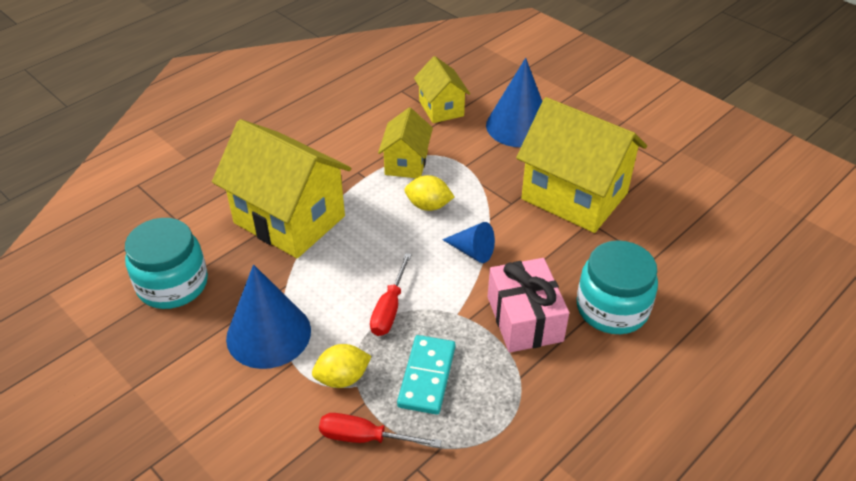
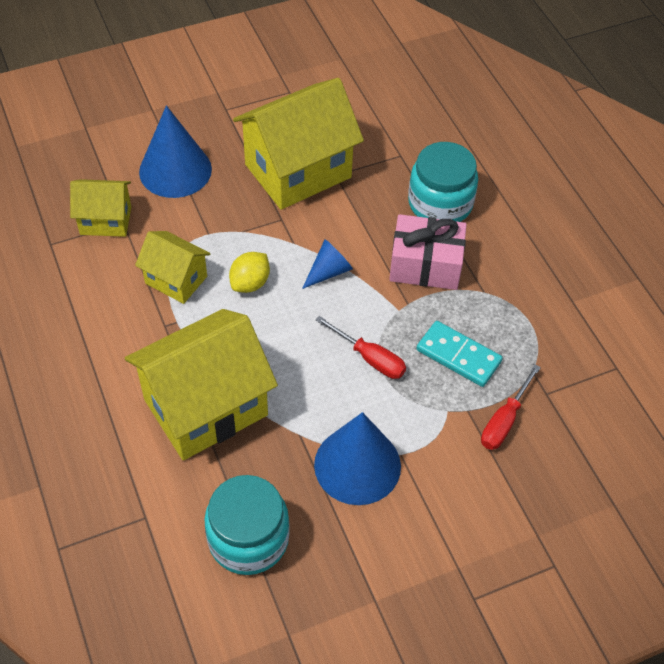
camera: 70 degrees left, 10 degrees up
(342, 378) = (435, 419): yellow lemon -> none

